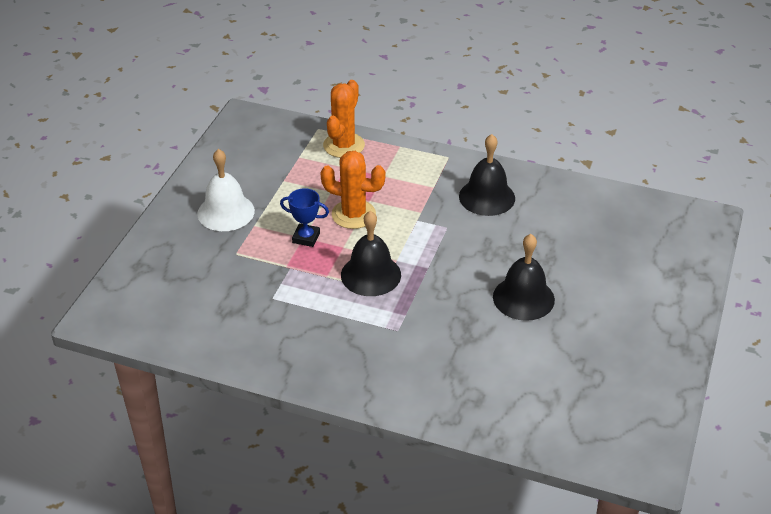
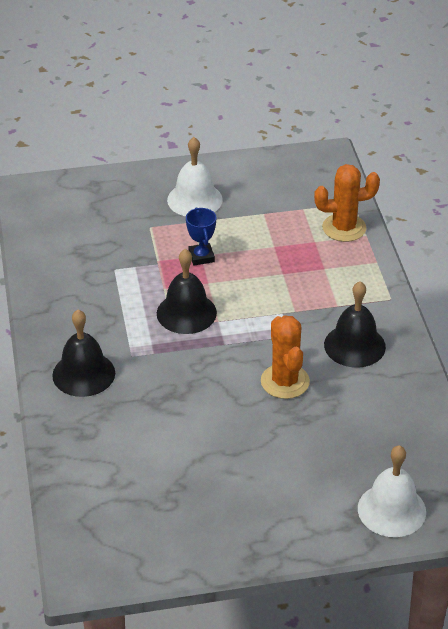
camera: 60 degrees right, 0 degrees up
(353, 214) = (255, 272): orange cactus -> orange cactus (285, 381)
(523, 298) = (233, 420): black bell -> black bell (83, 374)
(678, 252) = (391, 510): none -> white bell

